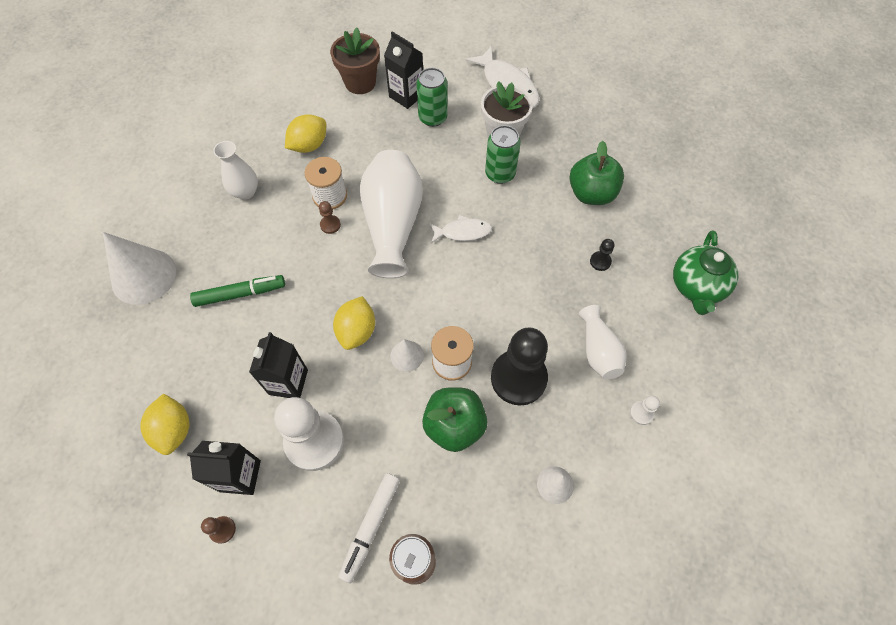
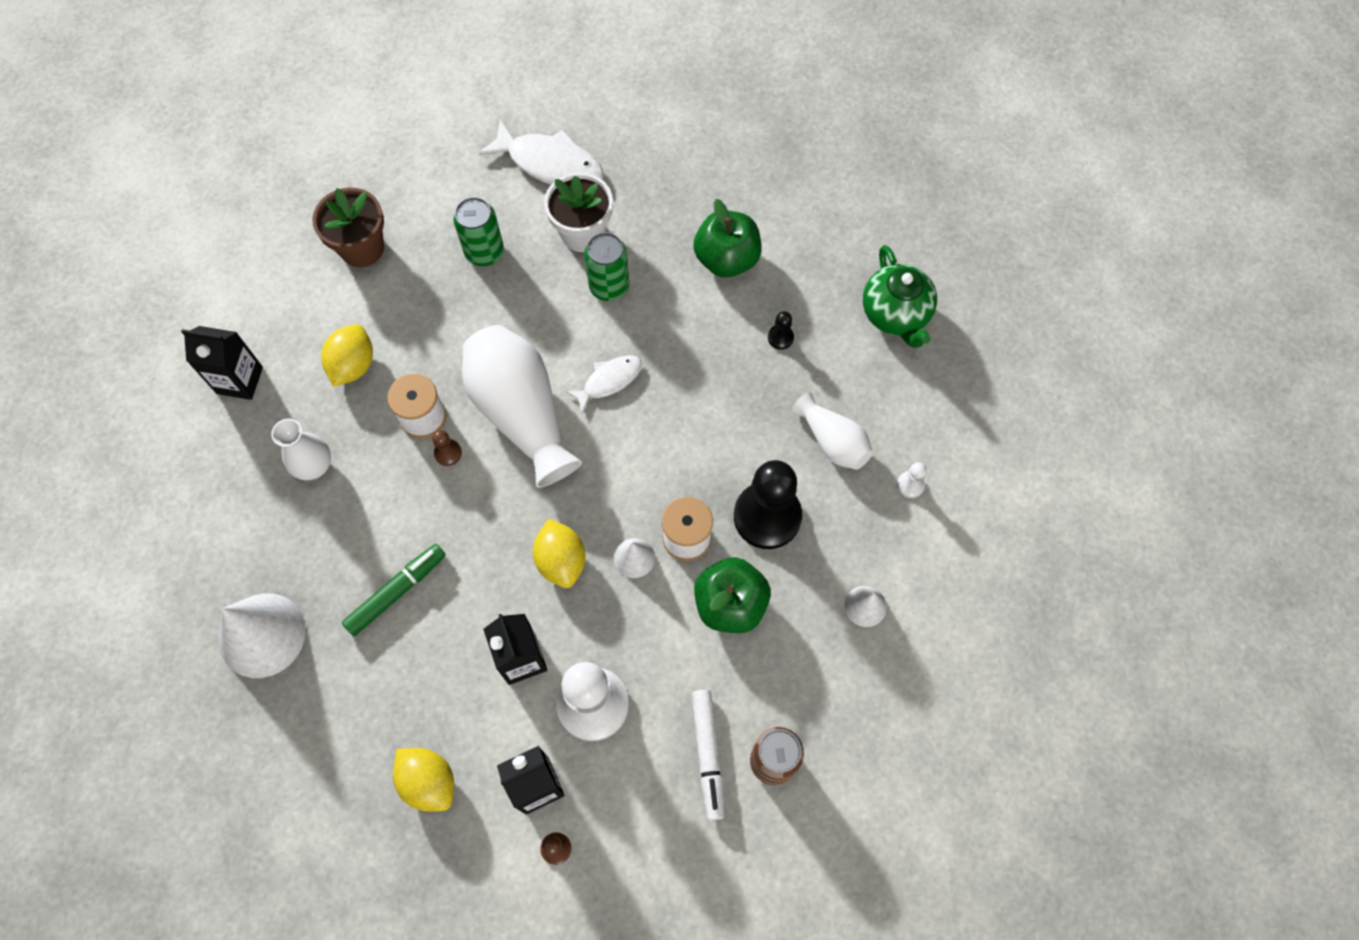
camera: 30 degrees left, 5 degrees up
(406, 95) = (433, 238): black carton -> black carton (239, 380)

